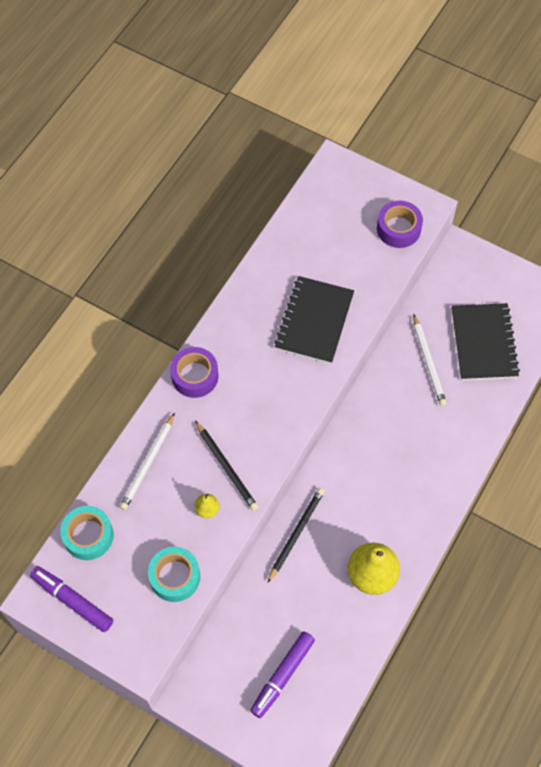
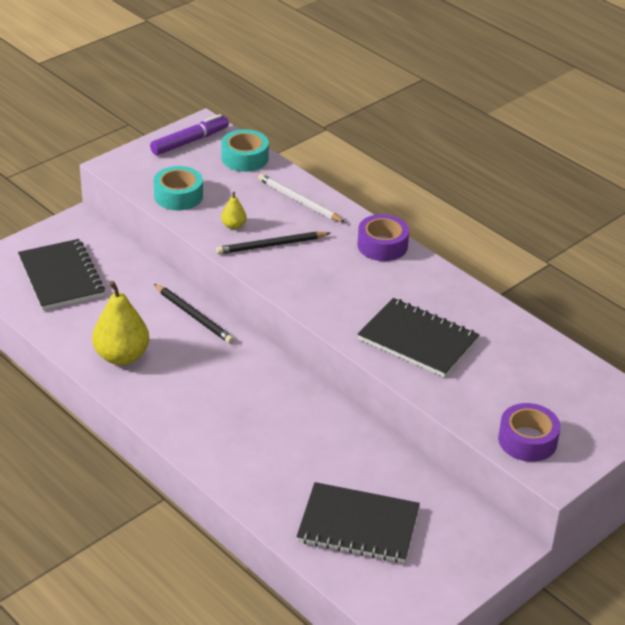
camera: 105 degrees right, 25 degrees down
(282, 676) = (61, 277): purple marker -> black notebook
(428, 362) = (351, 467): white pencil -> none

